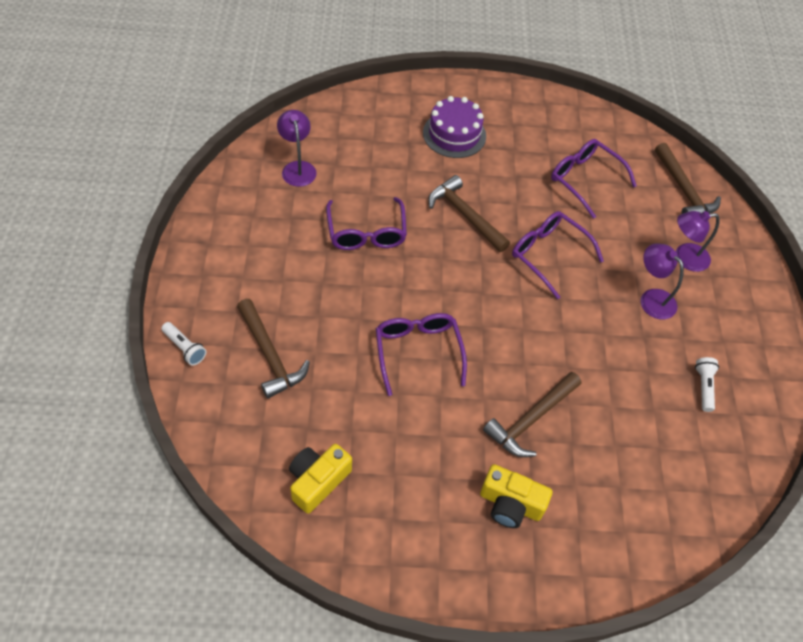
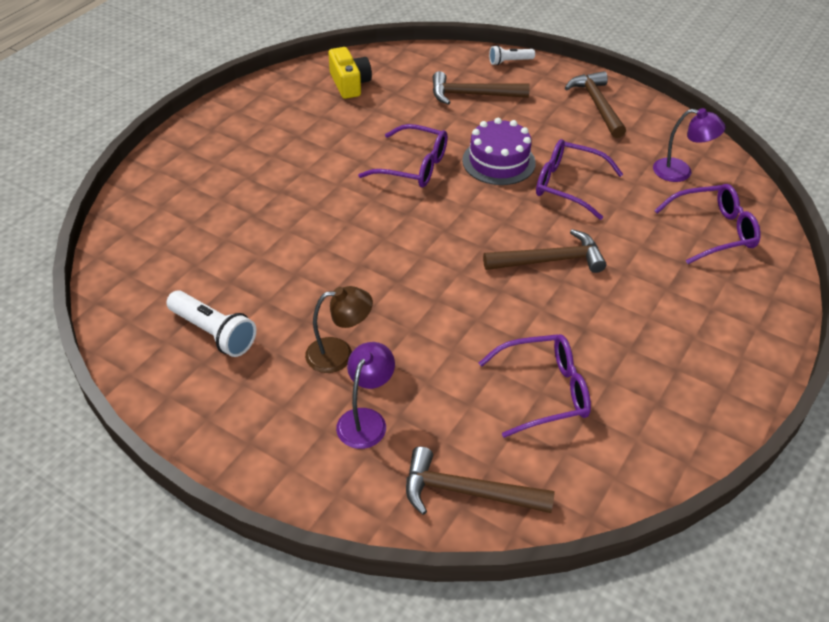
camera: 125 degrees right, 10 degrees down
(454, 134) = (681, 305): purple cake -> purple cake (498, 161)
(510, 504) = (242, 159): yellow camera -> none
(531, 420) = (295, 201): brown hammer -> brown hammer (597, 105)
(548, 255) = (455, 299): purple glasses -> purple glasses (713, 231)
(652, 298) = (339, 354): purple lamp -> brown lamp
(704, 387) = (214, 333): white flashlight -> white flashlight, size x1.62

